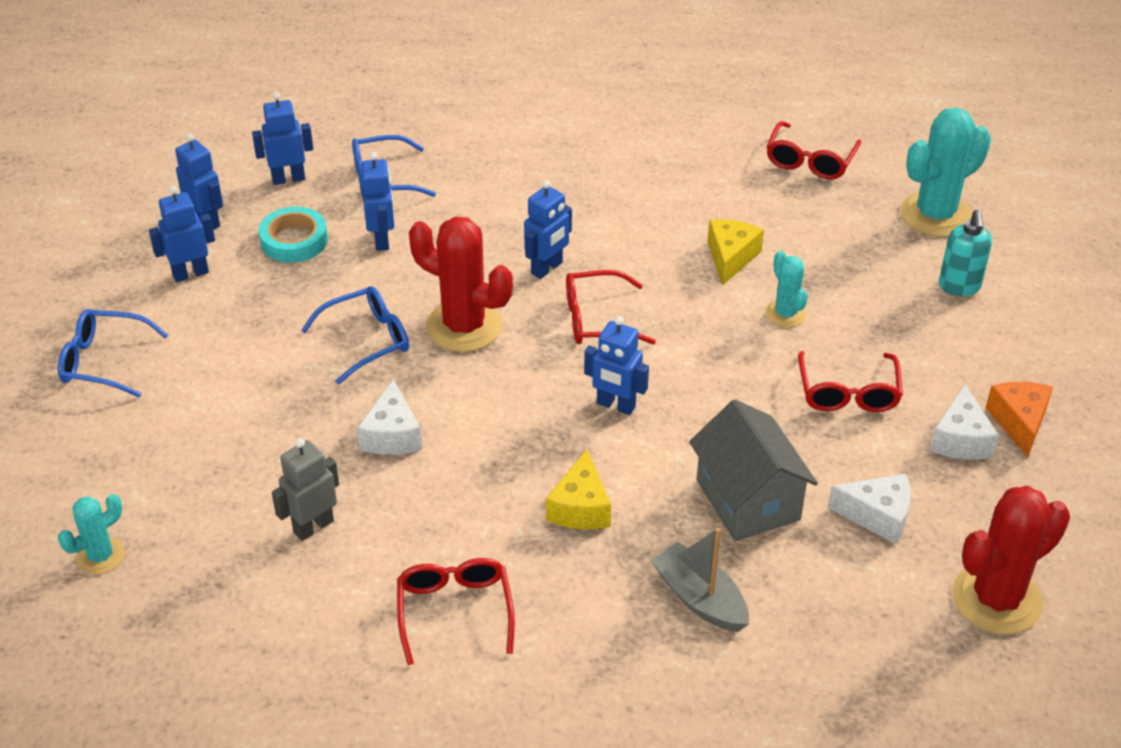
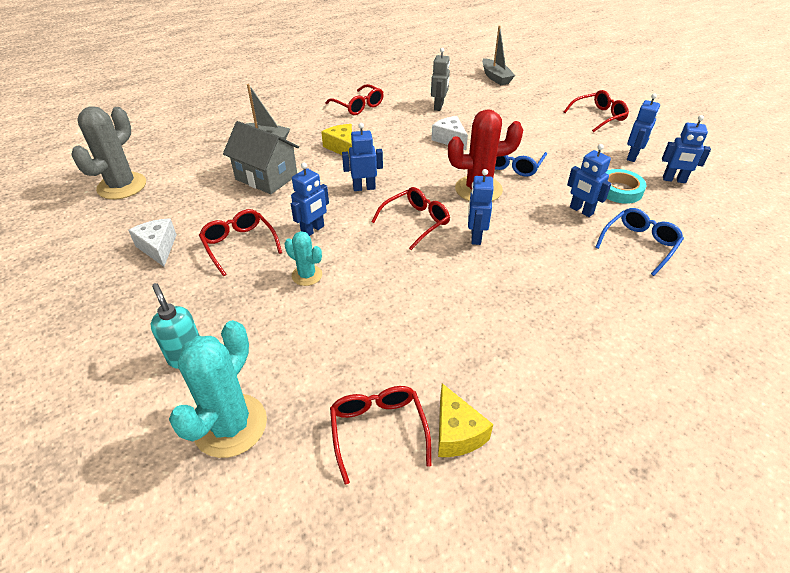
camera: 145 degrees right, 0 degrees up
(101, 556) = (495, 77): turquoise cactus -> grey boat
(104, 361) = (598, 117): blue glasses -> red glasses
(288, 178) = (684, 219): blue robot -> blue robot (313, 230)
(730, 257) = (372, 298): yellow cheese -> yellow cheese (456, 433)
(877, 516) = (195, 195): white cheese -> none
(996, 599) = (122, 186): red cactus -> grey cactus
(1019, 422) = (120, 273): orange cheese -> none

